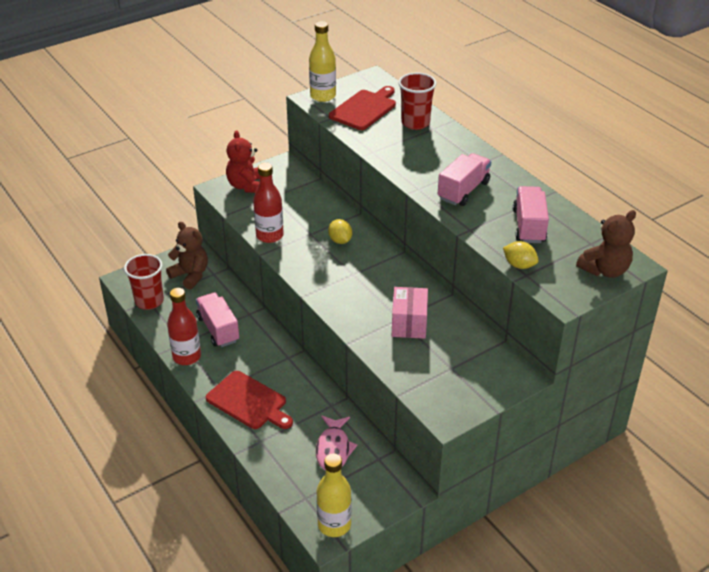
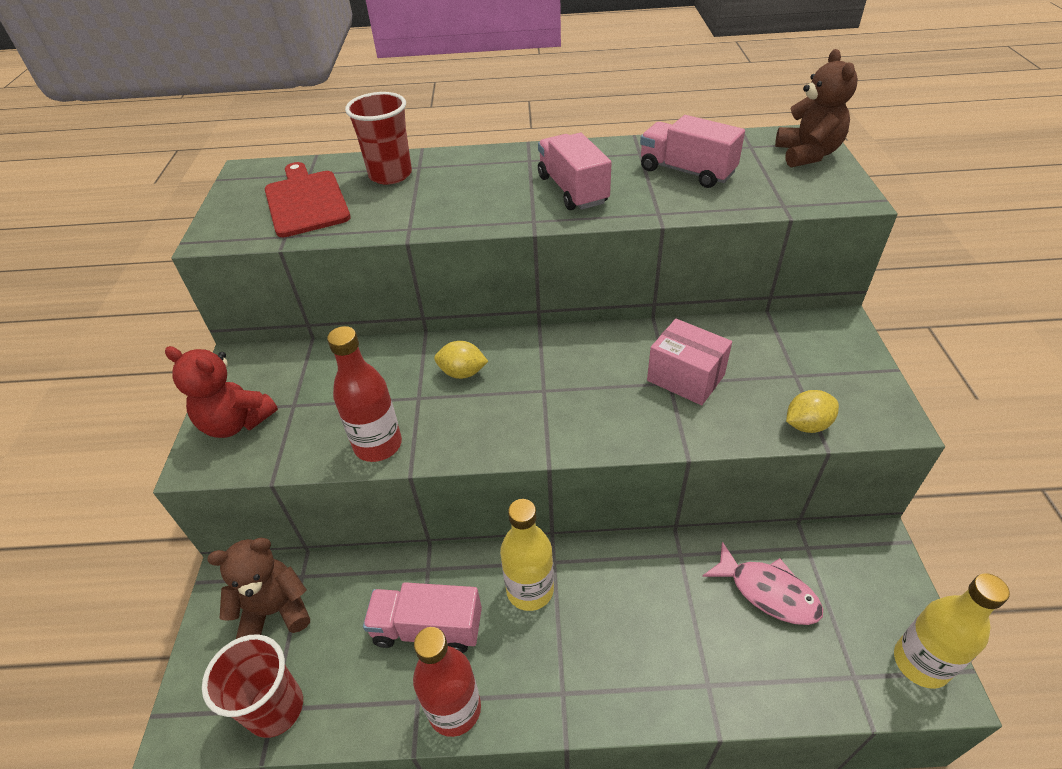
camera: 55 degrees left, 5 degrees up
(248, 402) = (615, 660): red cutting board -> none
(323, 96) = (225, 224): yellow bottle -> yellow bottle (530, 590)
(519, 265) = (761, 203): yellow lemon -> yellow lemon (807, 425)

